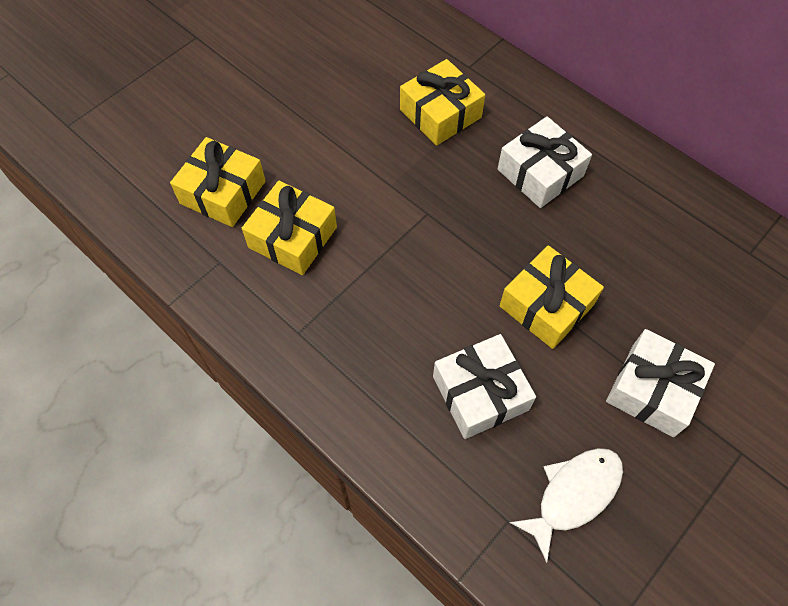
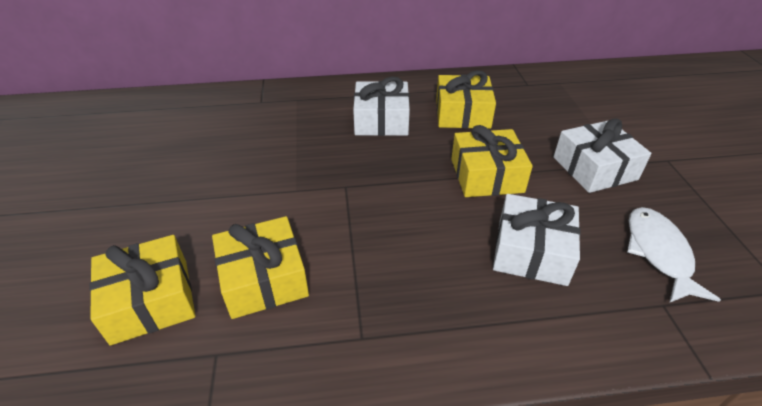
camera: 50 degrees left, 20 degrees down
(440, 113) = (276, 133): yellow gift -> yellow gift (462, 113)

